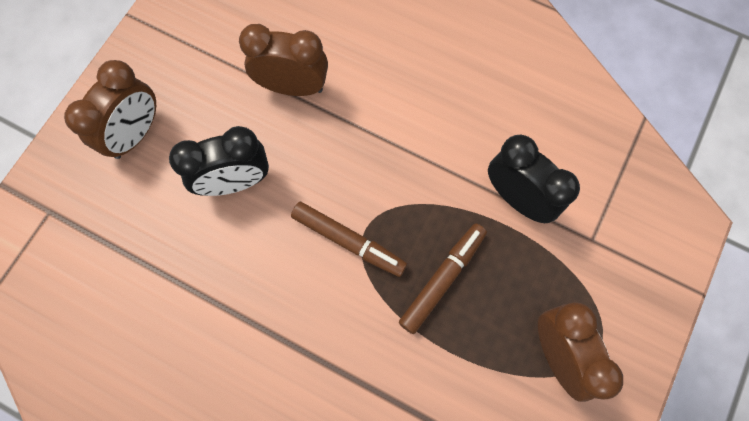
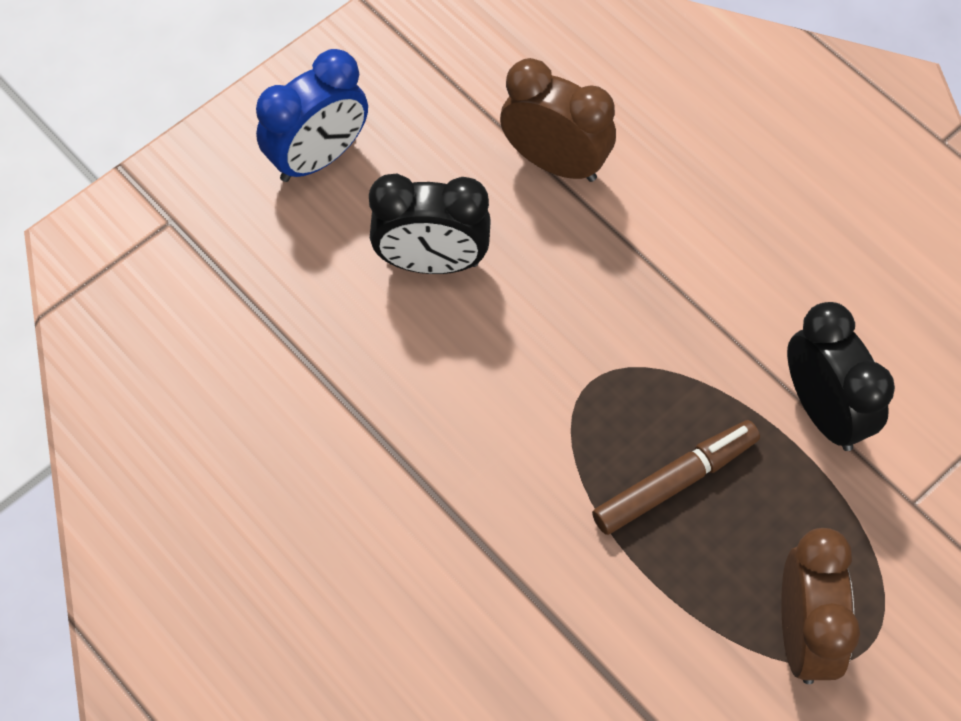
camera: 20 degrees right, 10 degrees down
(136, 134) = (318, 157): brown clock -> blue clock
(349, 241) = (561, 389): brown marker -> none

